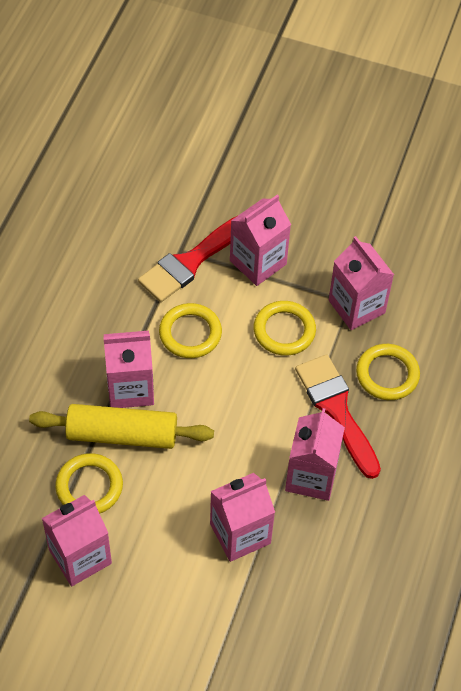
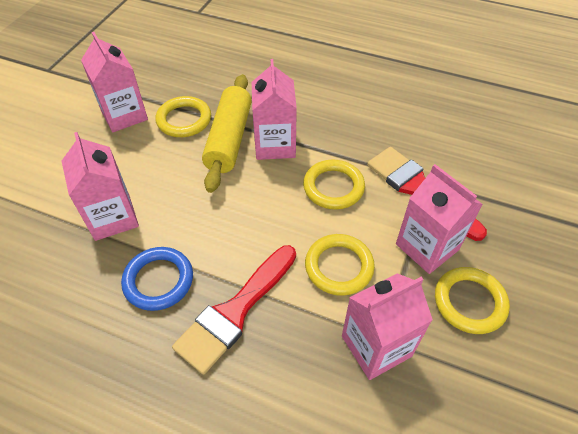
camera: 95 degrees right, 5 degrees down
(311, 476) = (158, 280): pink carton -> blue ring
(336, 409) = (235, 311): red brush -> red brush turned 150 degrees clockwise
(387, 374) = (278, 373): yellow ring -> yellow ring (469, 302)

